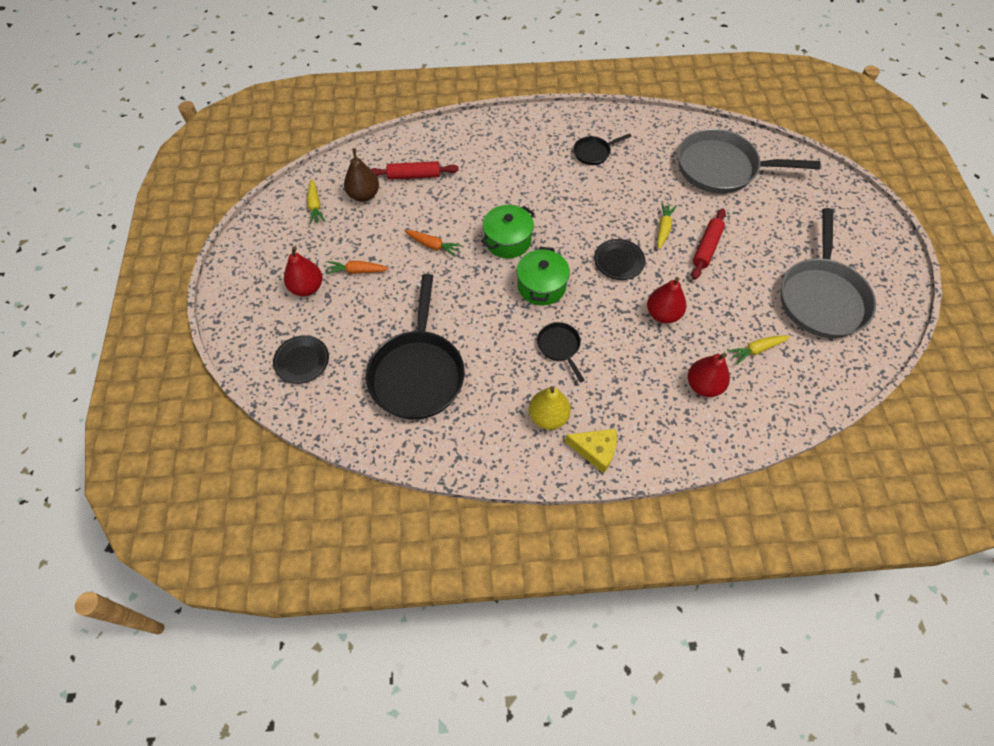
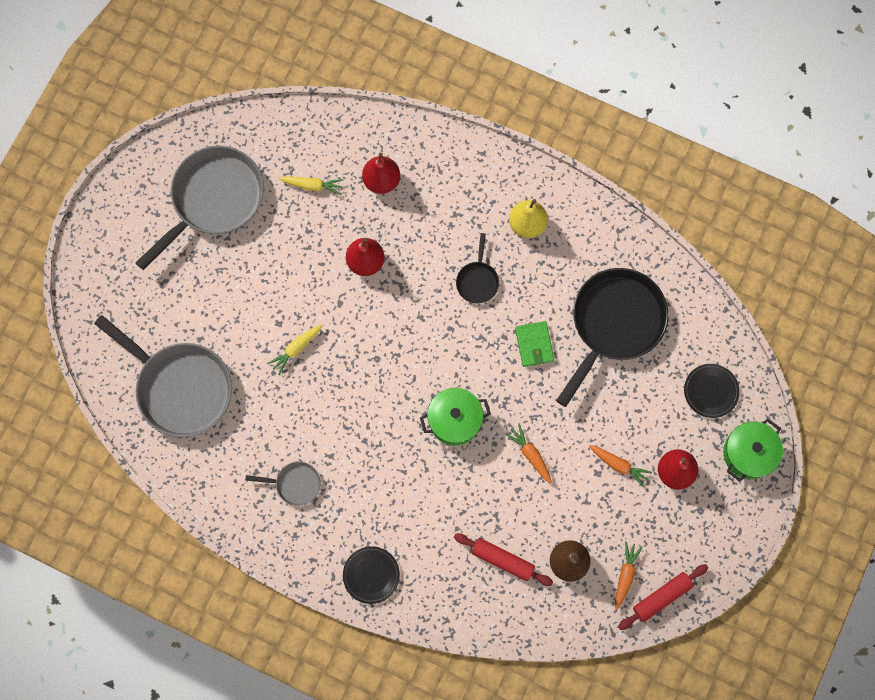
camera: 150 degrees left, 15 degrees up
(315, 206) = (625, 575): yellow carrot -> orange carrot
(478, 322) = (534, 345): none -> green wallet
(541, 286) = (454, 350): green pot -> green pot (748, 453)
(594, 152) = (295, 484): black pan -> grey pan
(595, 450) = (507, 177): yellow cheese -> none
(619, 261) = (365, 337): black plate -> black plate (371, 575)
(706, 248) = (272, 305): red rolling pin -> red rolling pin (661, 597)

